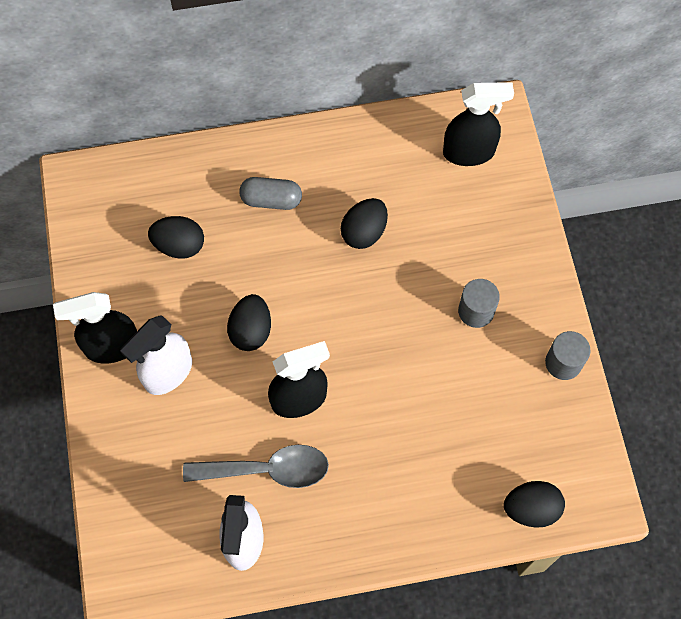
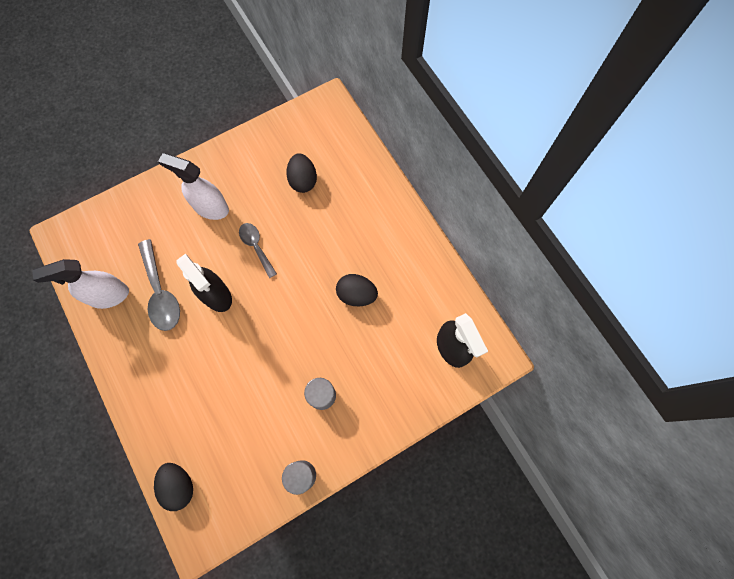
camera: 70 degrees right, 5 degrees up
(112, 346) = (218, 168): black spray bottle -> none
(251, 331) = (256, 247): black egg -> grey spoon
(271, 200) = (358, 225): grey capsule -> none

